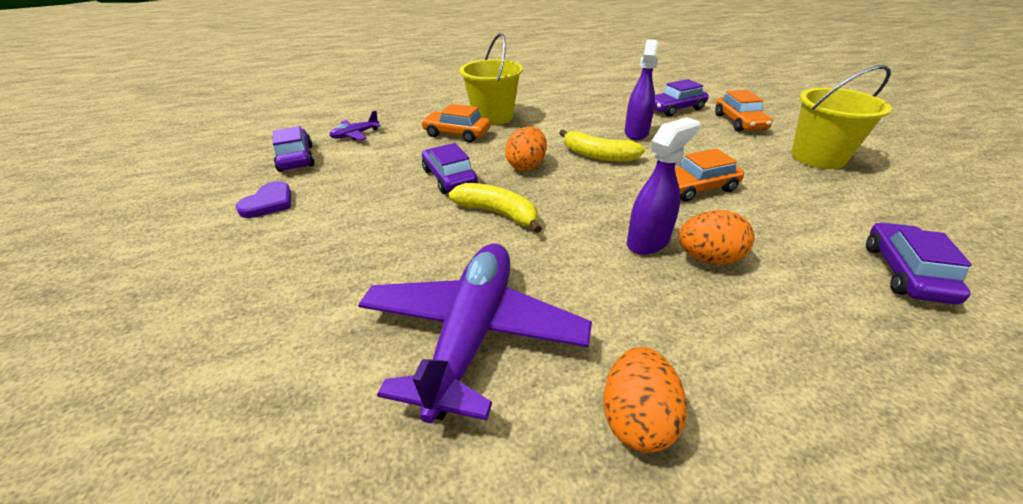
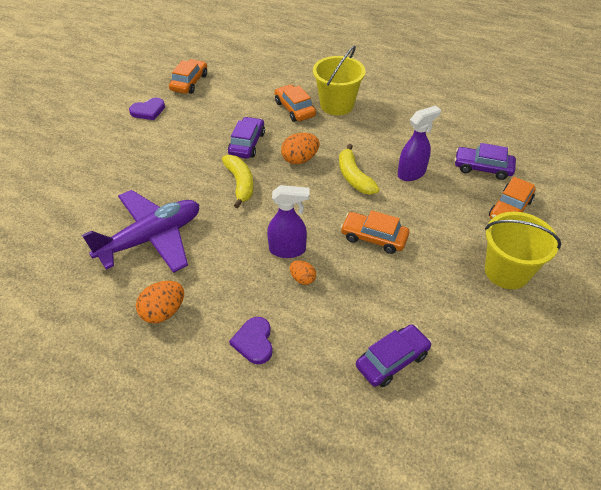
camera: 40 degrees right, 10 degrees up
(296, 158) = (189, 82): purple car -> orange car
(355, 135) = (237, 78): purple plane -> none
(708, 258) = (302, 279): orange egg -> orange egg, size x0.61
(790, 359) = (254, 342): none -> purple heart

